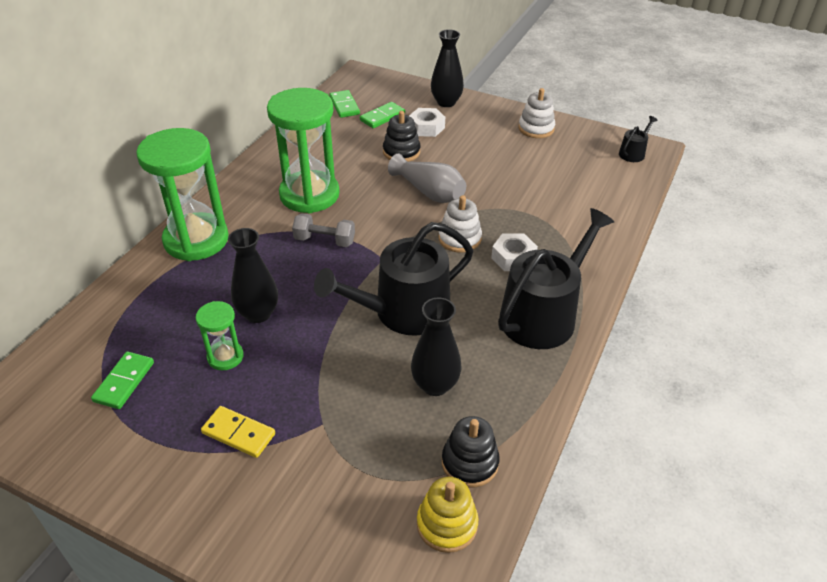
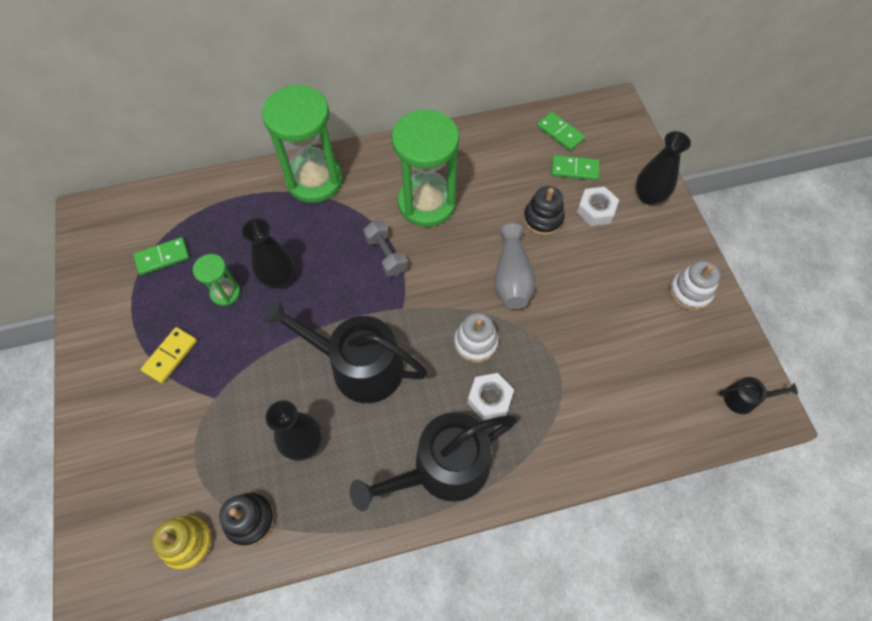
camera: 50 degrees right, 20 degrees up
(239, 433) = (170, 356): yellow domino -> yellow domino turned 45 degrees clockwise
(344, 106) = (560, 133): green domino -> green domino turned 75 degrees counterclockwise
(543, 314) = (442, 468): black watering can -> black watering can turned 150 degrees clockwise

